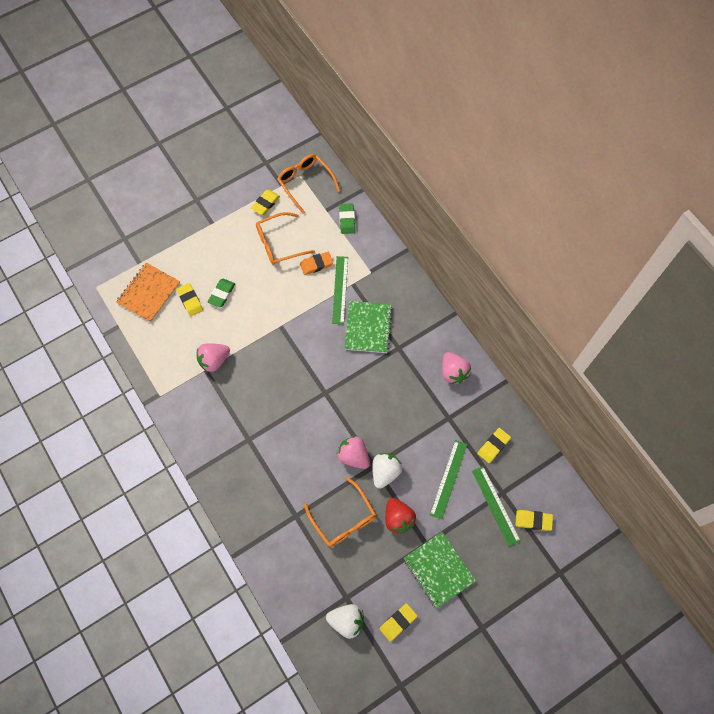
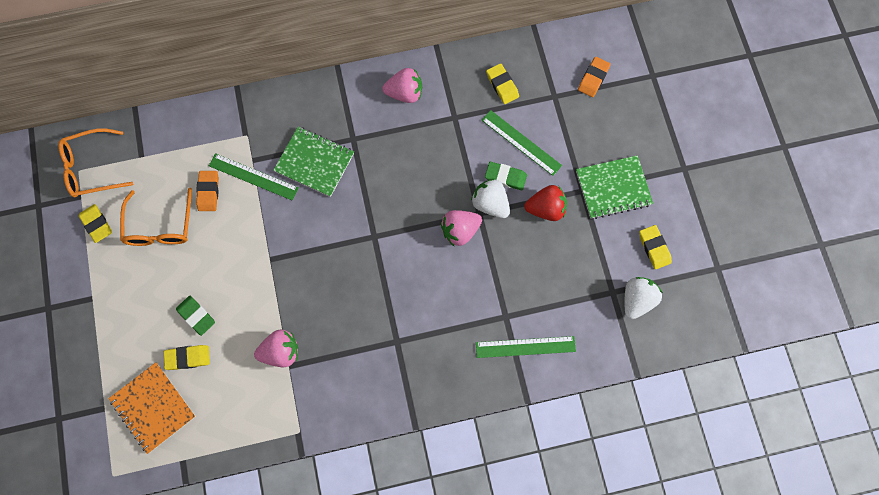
camera: 70 degrees left, 5 degrees up
(214, 360) = (281, 352): pink strawberry -> pink strawberry turned 90 degrees counterclockwise
(343, 519) = (526, 266): orange glasses -> none
(347, 220) = (166, 138): green eraser -> green eraser (505, 177)
(495, 505) = (565, 108): green ruler -> green ruler (525, 347)
(533, 521) = (593, 78): yellow eraser -> orange eraser

